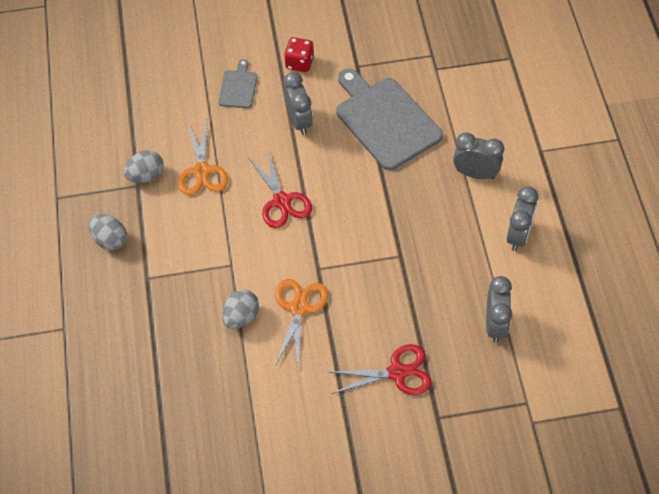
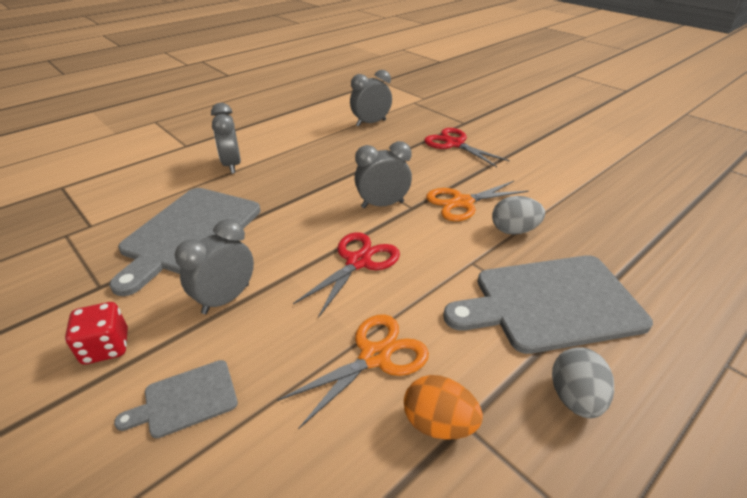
camera: 125 degrees left, 20 degrees down
(146, 176) = (438, 423): grey egg -> orange egg
(166, 281) = (551, 303): none -> grey cutting board
(518, 235) = (283, 134): grey clock -> grey clock (382, 204)

